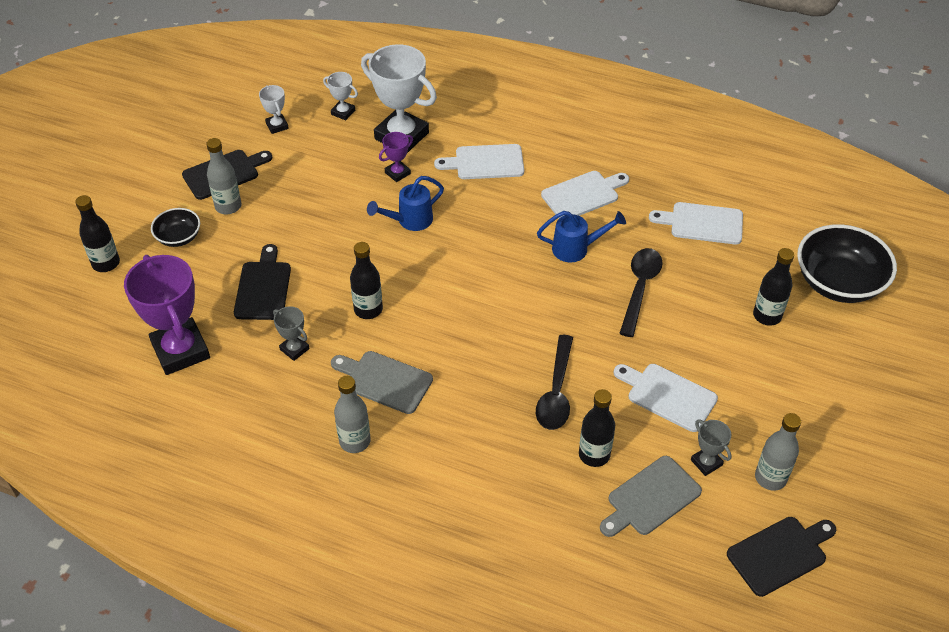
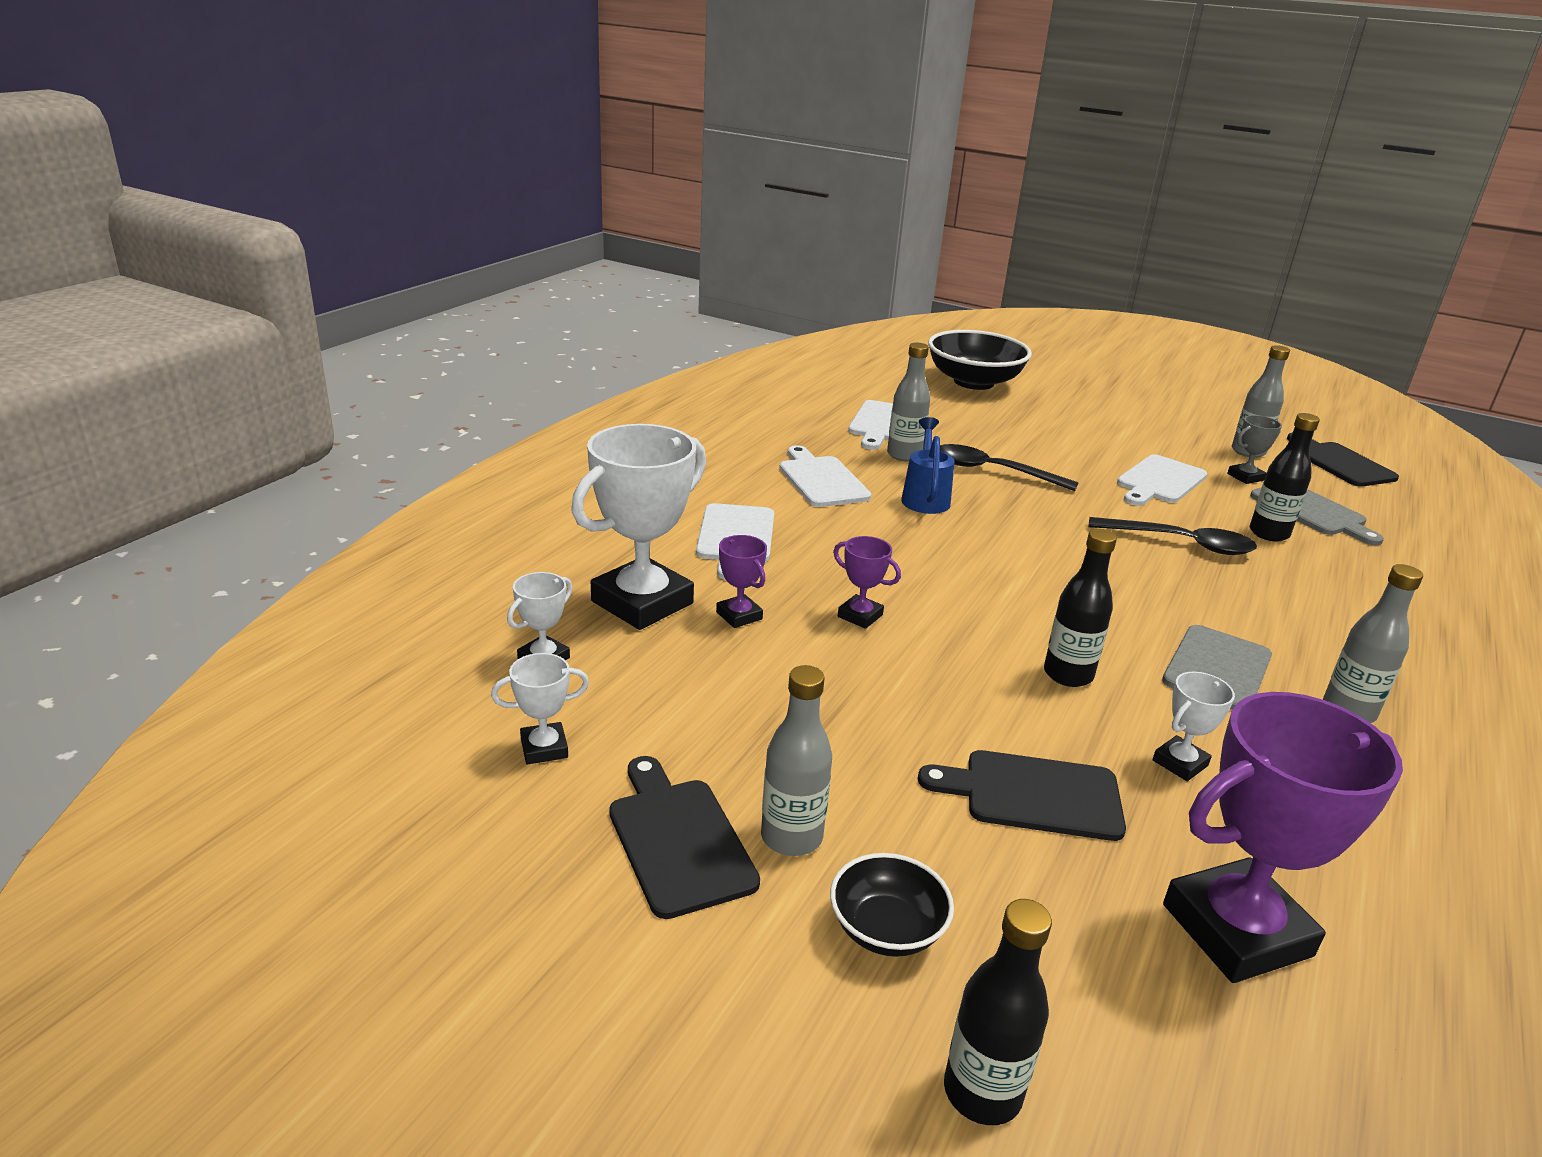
camera: 85 degrees left, 20 degrees down
(294, 349) = (1180, 763): grey trophy -> white trophy
(409, 221) = (860, 616): blue watering can -> purple trophy
(646, 237) = (904, 455): none -> grey bottle
(767, 316) = (1026, 418): black bottle -> none

